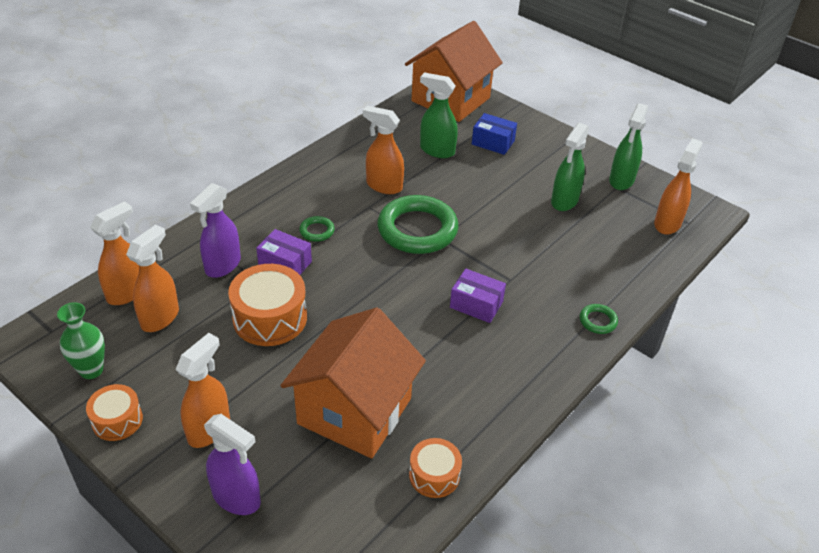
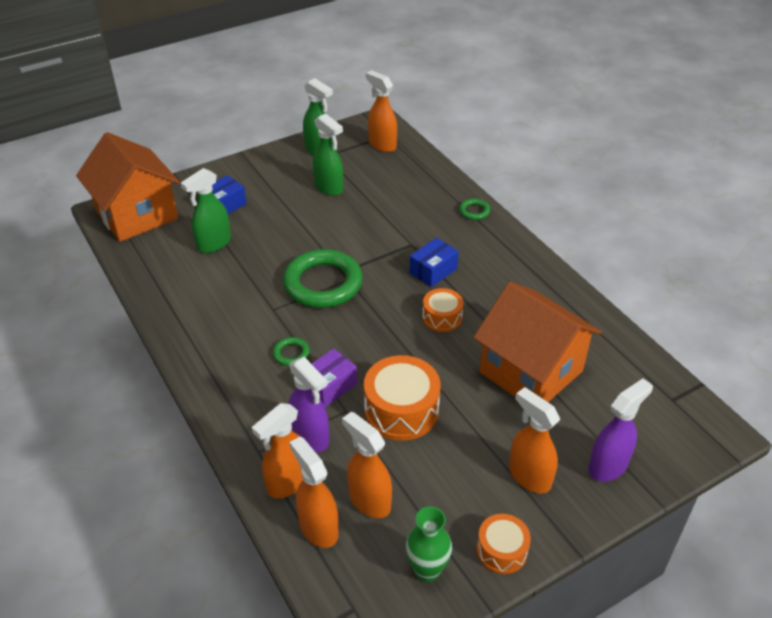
camera: 70 degrees left, 0 degrees up
(383, 186) = (247, 292): orange spray bottle -> orange spray bottle (288, 482)
(434, 475) = (604, 338): orange drum -> orange drum (442, 317)
(476, 304) = (433, 271): purple box -> blue box

